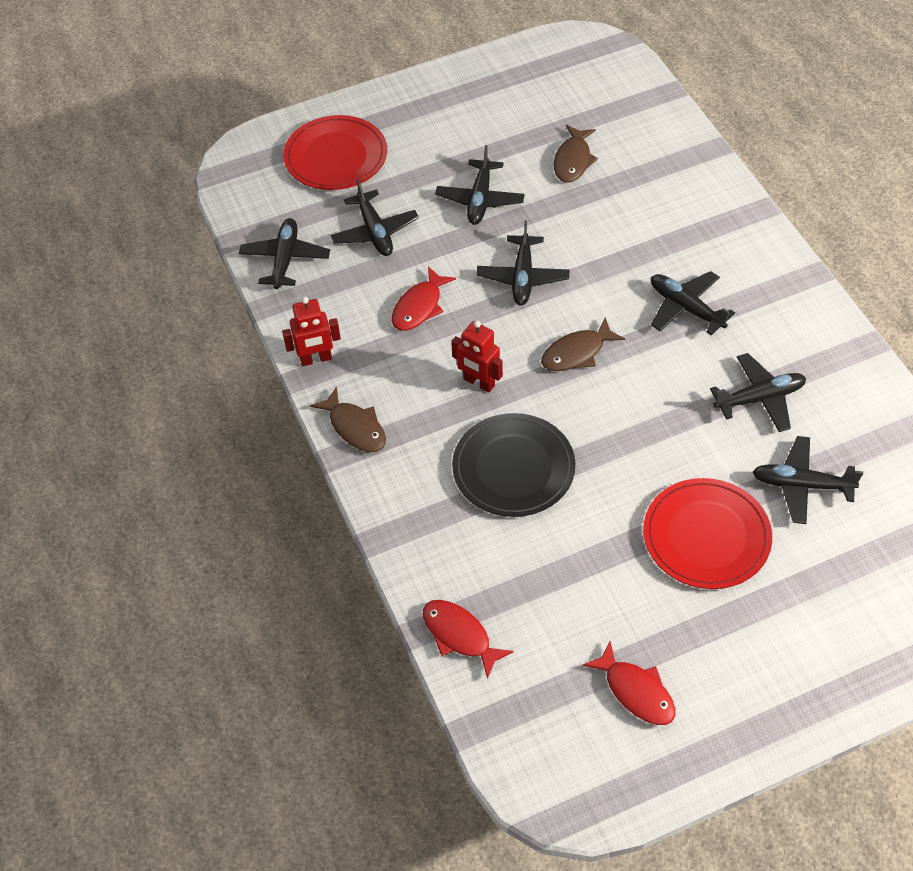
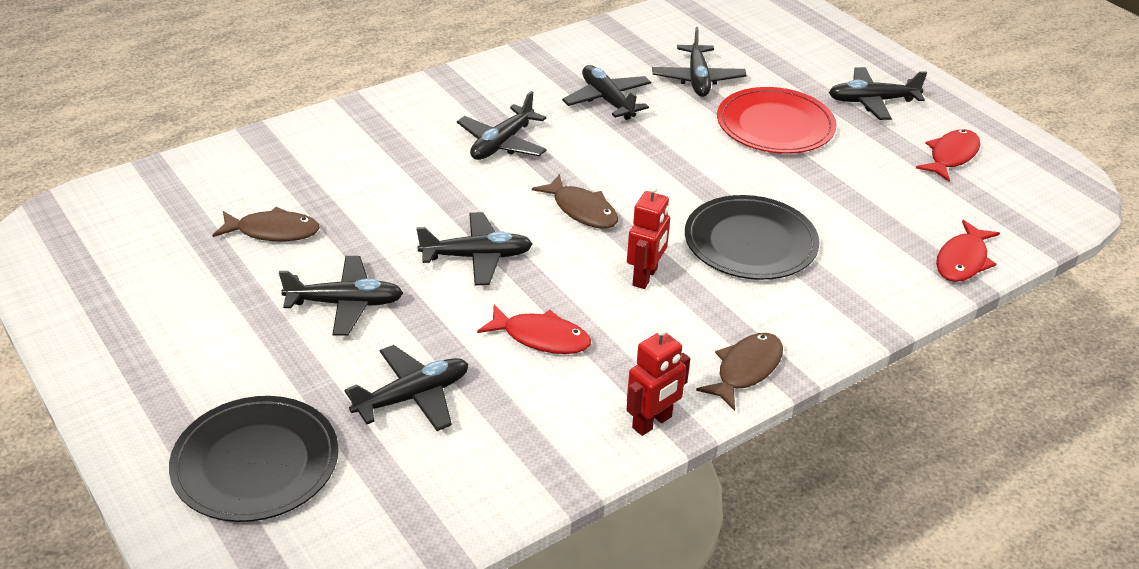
camera: 105 degrees left, 15 degrees down
(285, 259) = (478, 486): black plane -> black plane (872, 101)
(316, 359) = (652, 422): red robot -> red robot turned 75 degrees clockwise
(336, 156) = (255, 463): red plate -> black plate

